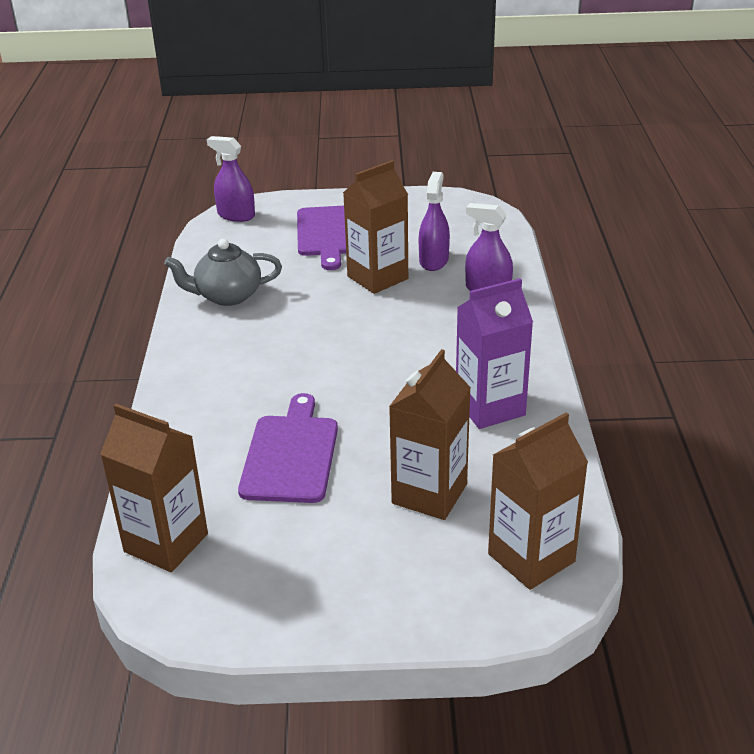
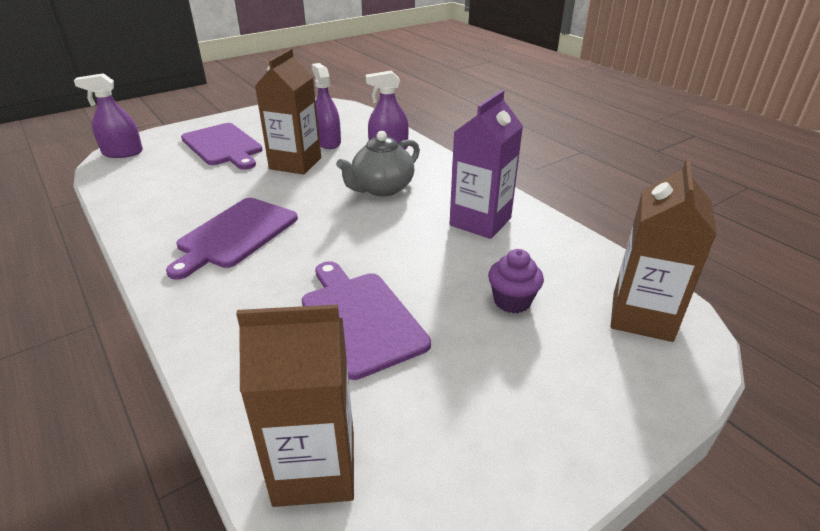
camera: 35 degrees left, 0 degrees up
(227, 296) = (169, 212): grey teapot -> grey teapot (381, 188)
(261, 339) = (235, 234): none -> purple cutting board
(429, 494) = (512, 301): brown carton -> purple cupcake

